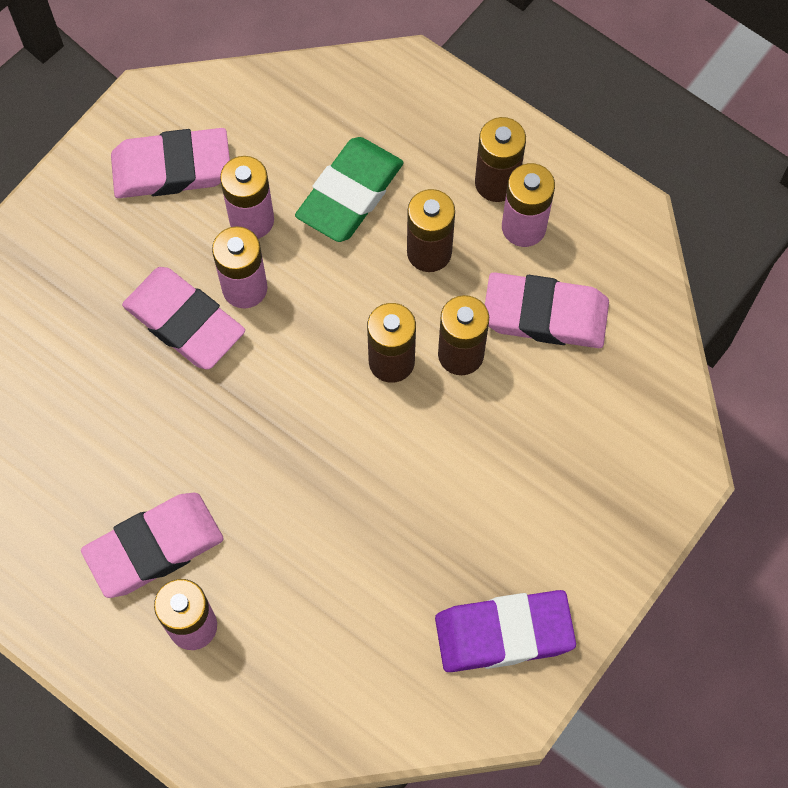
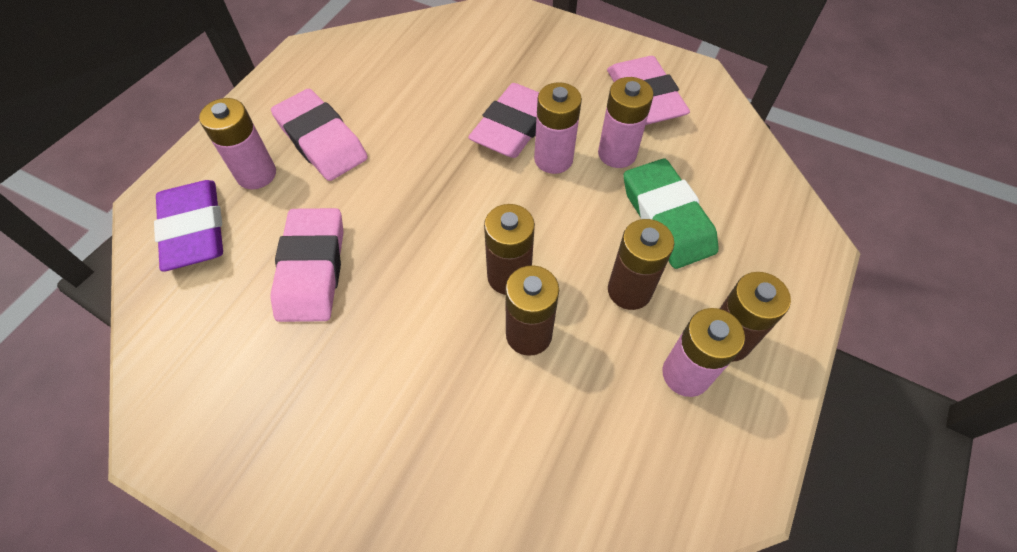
camera: 80 degrees right, 10 degrees down
(350, 194) = (667, 218): green eraser -> green eraser turned 45 degrees clockwise
(504, 633) = (237, 418): purple eraser -> purple eraser (194, 230)
(545, 315) = (591, 410): pink eraser -> pink eraser (312, 269)

